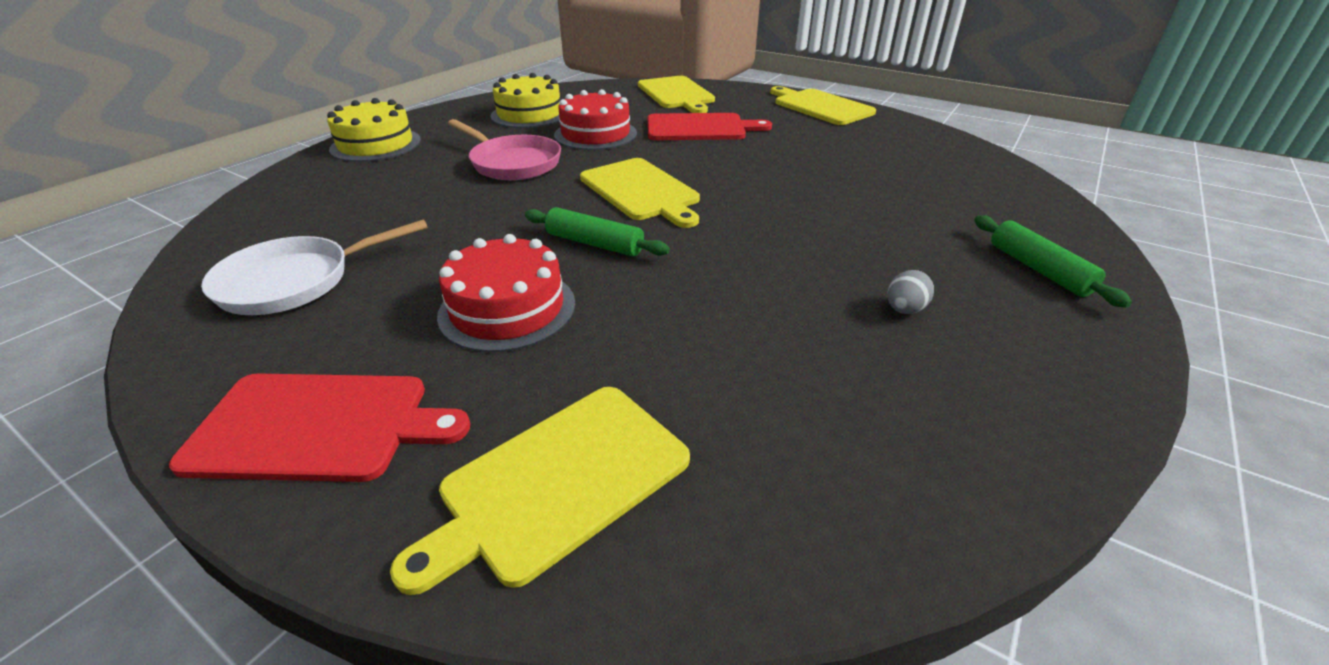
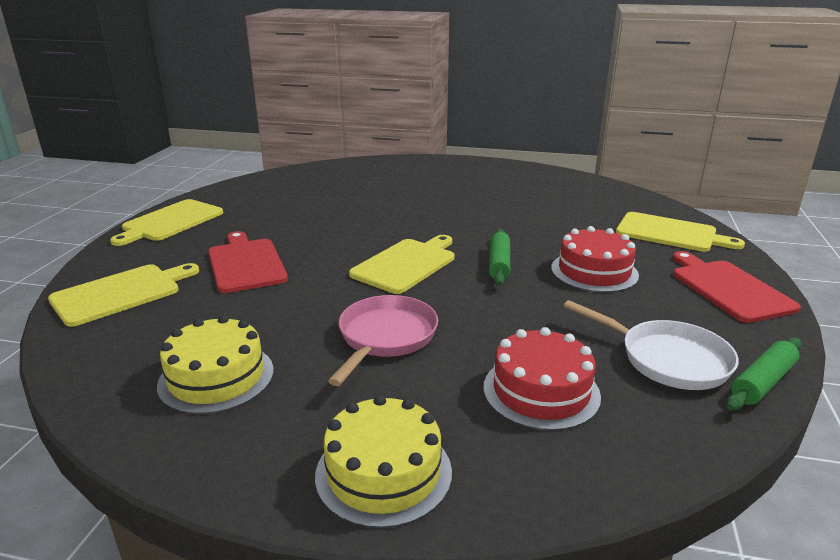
camera: 110 degrees left, 10 degrees down
(595, 134) = (280, 312): red cake -> red cake (541, 391)
(904, 310) = (487, 189): grey egg -> none
(1038, 269) = (425, 169): green rolling pin -> green rolling pin (762, 382)

